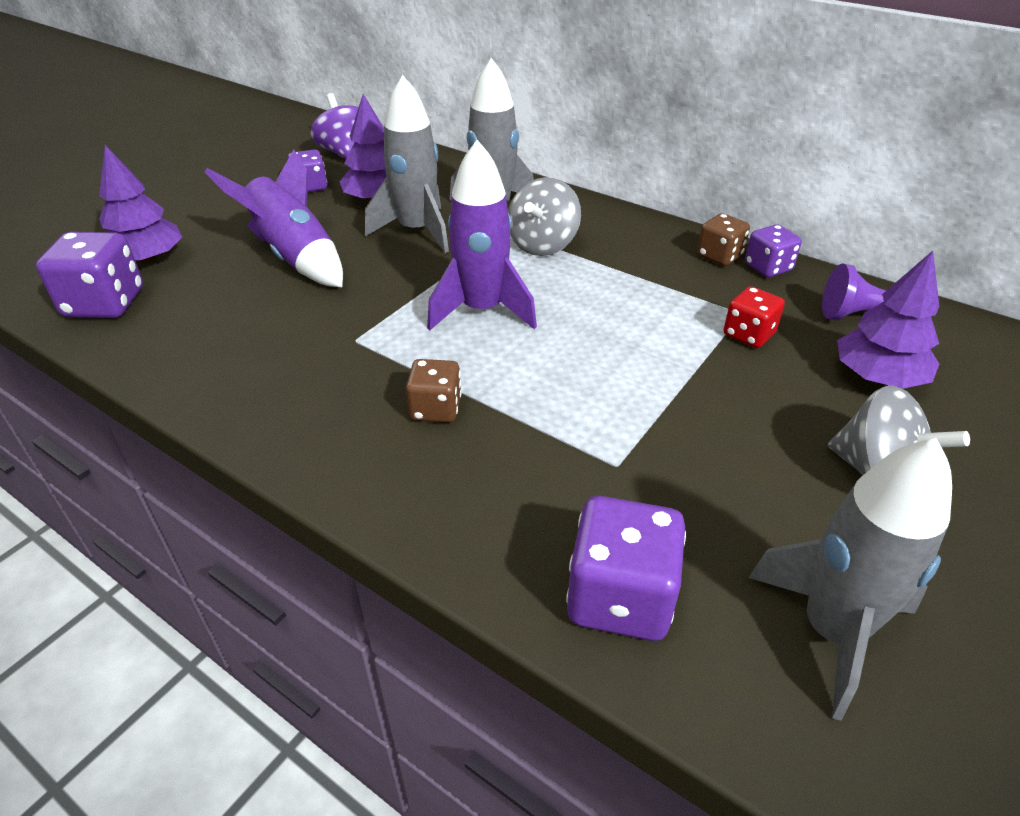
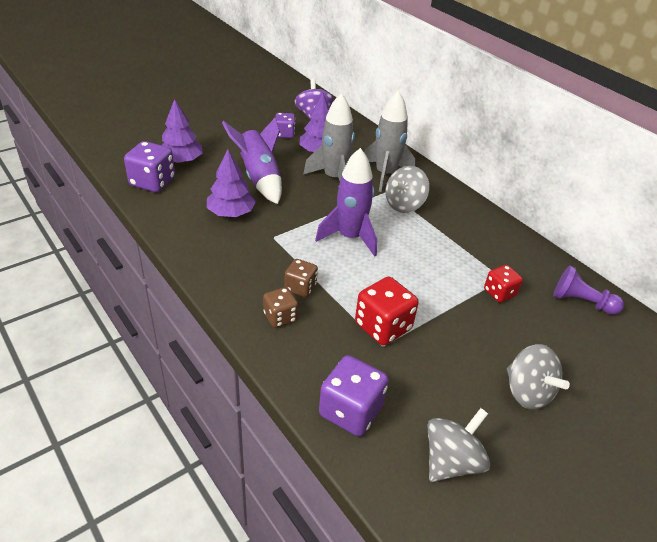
camera: 15 degrees right, 0 degrees up
(602, 434) = (383, 327): none -> red dice
(719, 256) = (510, 239): brown dice -> brown dice (280, 317)
(768, 267) = (536, 254): purple dice -> none
(831, 631) = (451, 461): grey rocket -> grey spinning top
(878, 377) = (564, 339): purple tree -> purple tree (231, 213)

